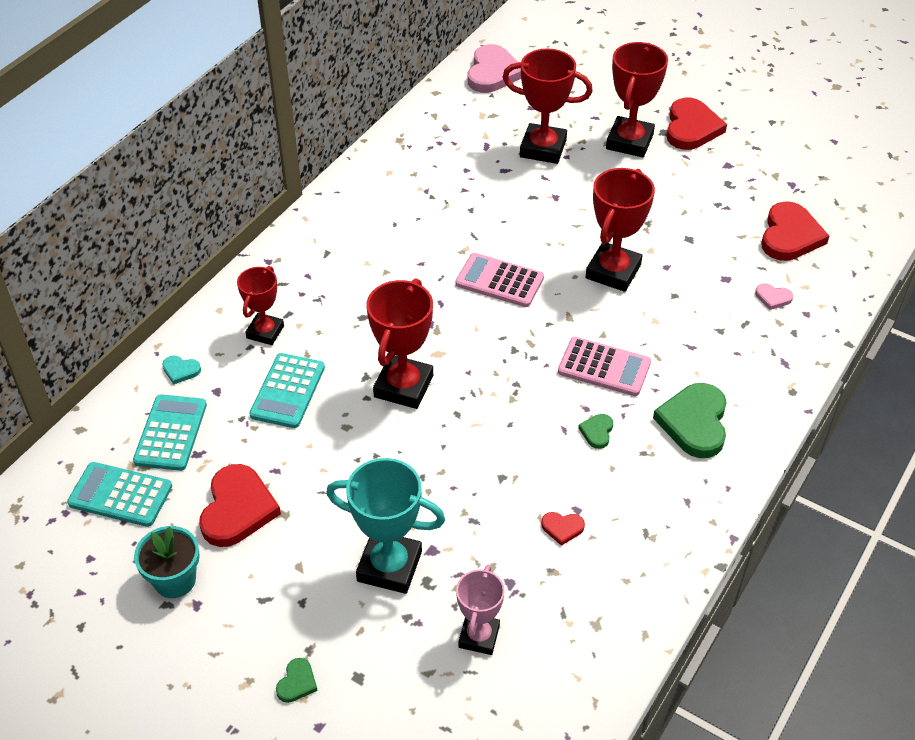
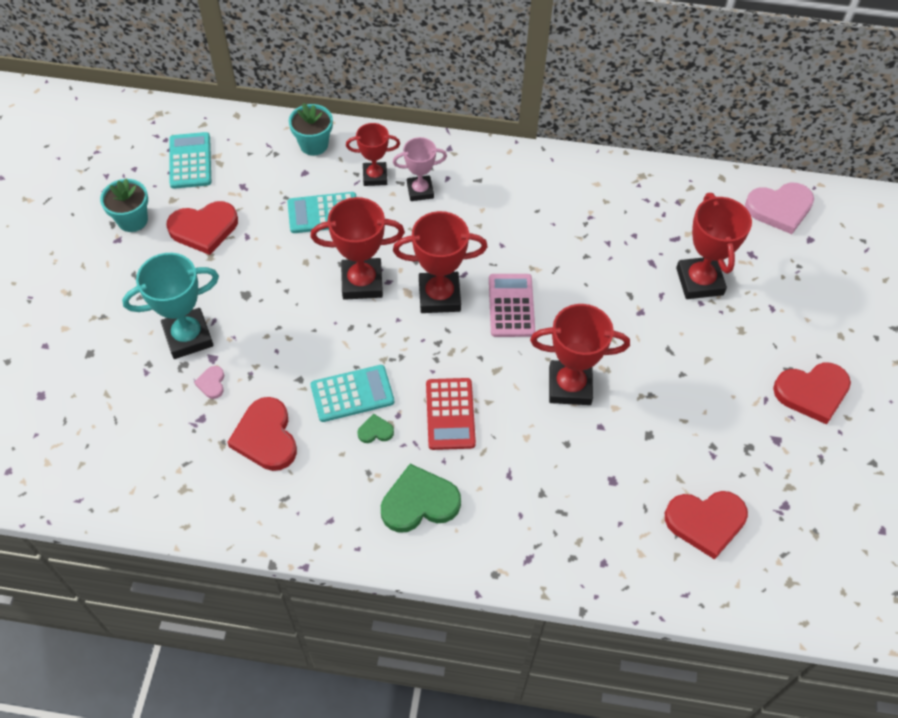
camera: 65 degrees right, 10 degrees up
(171, 433) = (254, 164): turquoise calculator -> turquoise calculator (352, 394)
(181, 370) = (314, 144): turquoise heart -> turquoise flower pot
(297, 682) = (74, 320): green heart -> none
(389, 566) = (188, 337): turquoise trophy -> turquoise trophy turned 75 degrees clockwise
(479, 636) = (146, 414): pink trophy -> pink trophy (420, 191)
(562, 528) = (266, 437): red heart -> red heart, size x2.15
(604, 367) = (450, 414): pink calculator -> red calculator
(629, 142) = (755, 346): red trophy -> red trophy (439, 296)
(773, 297) = (609, 528): pink heart -> pink heart (212, 383)

